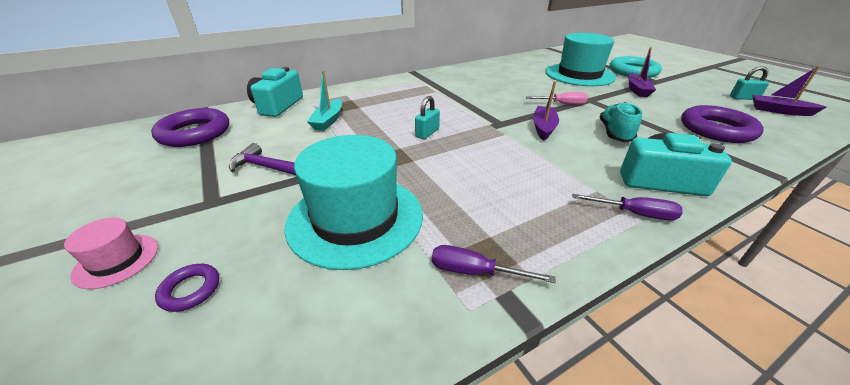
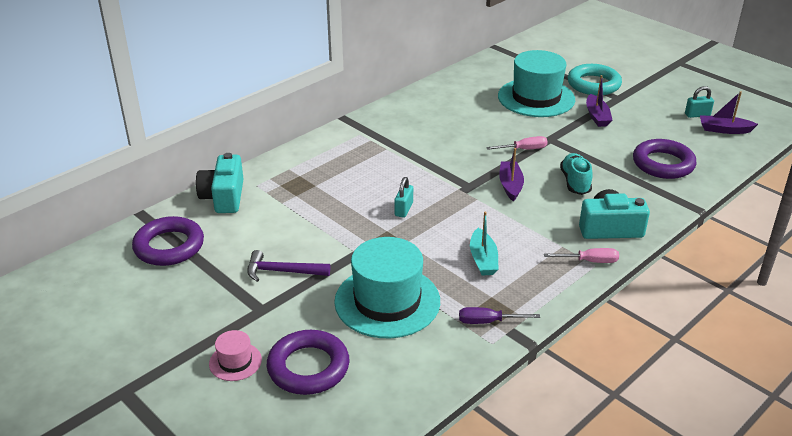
camera: 15 degrees left, 0 degrees up
(190, 290) = (308, 367): purple ring -> purple ring, size x2.18
(328, 120) = (295, 209): turquoise boat -> turquoise boat (483, 259)
(634, 214) = (589, 261): purple screwdriver -> pink screwdriver

